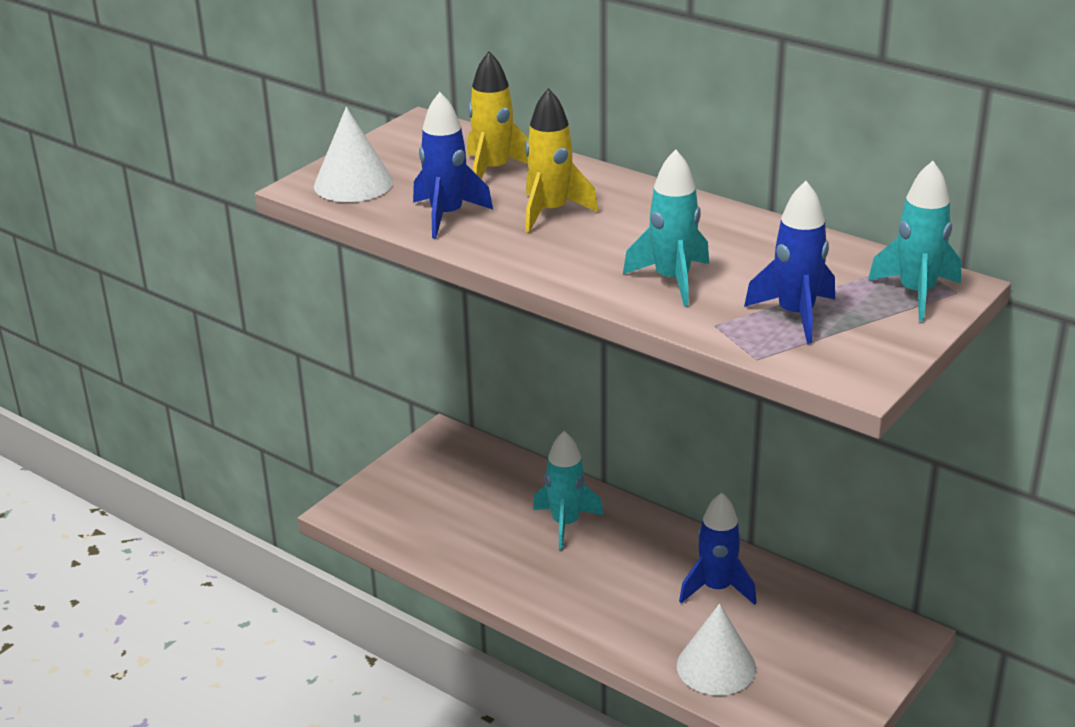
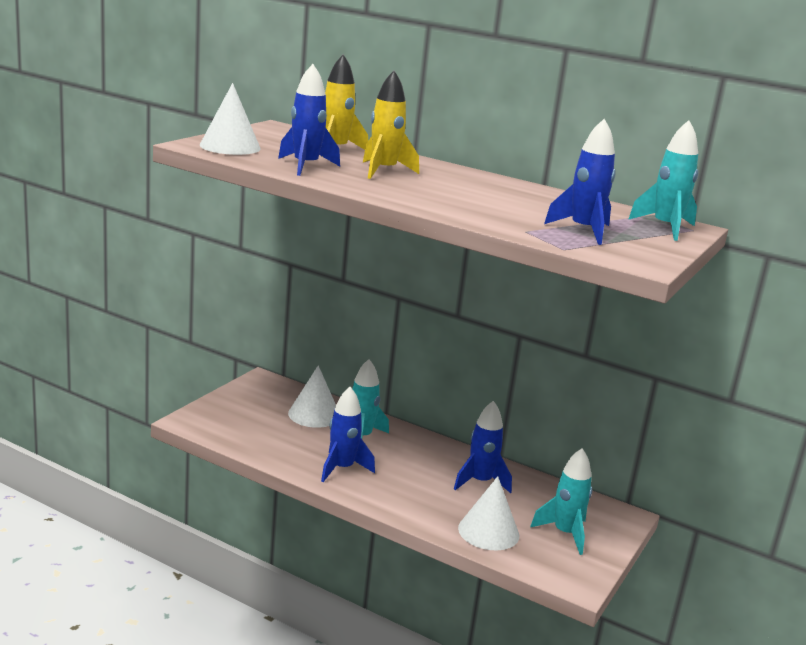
camera: 10 degrees left, 10 degrees down
(507, 489) = (314, 414): none -> white cone
(536, 576) = (342, 468): none -> blue rocket
(672, 280) = (485, 208): turquoise rocket -> turquoise rocket (565, 533)

